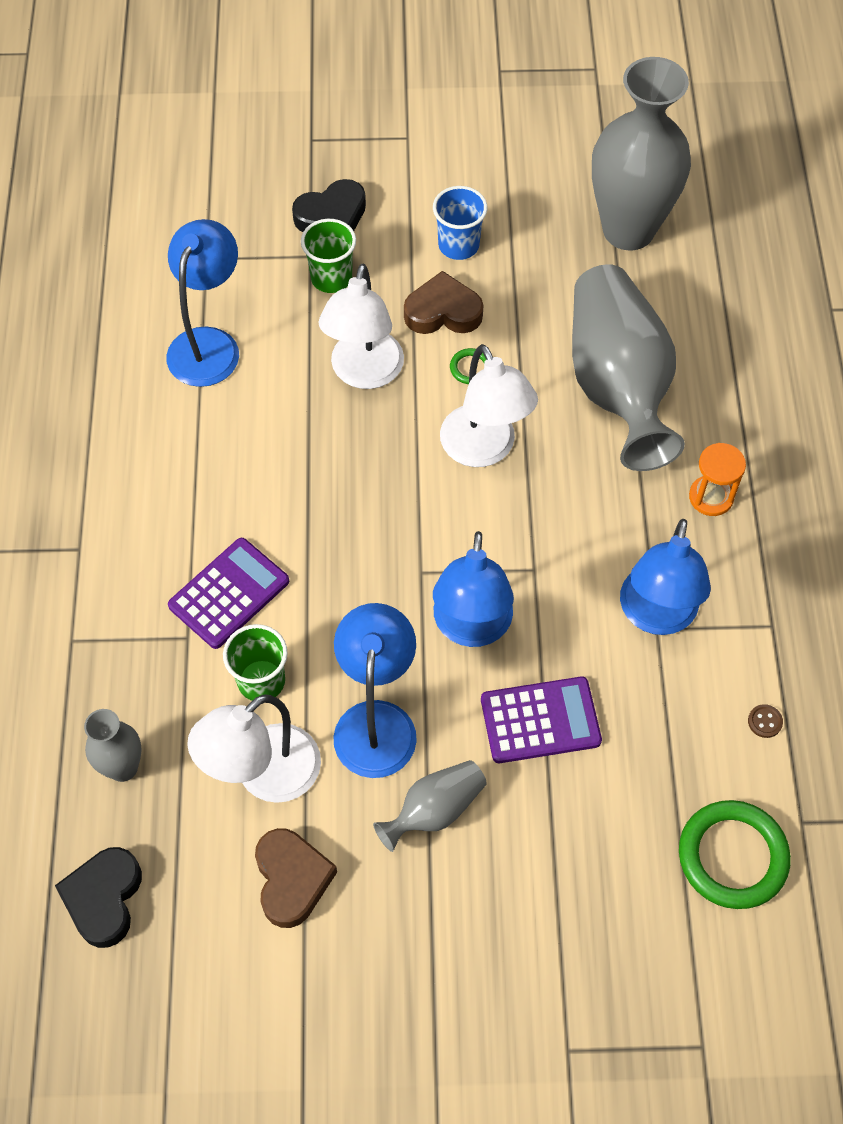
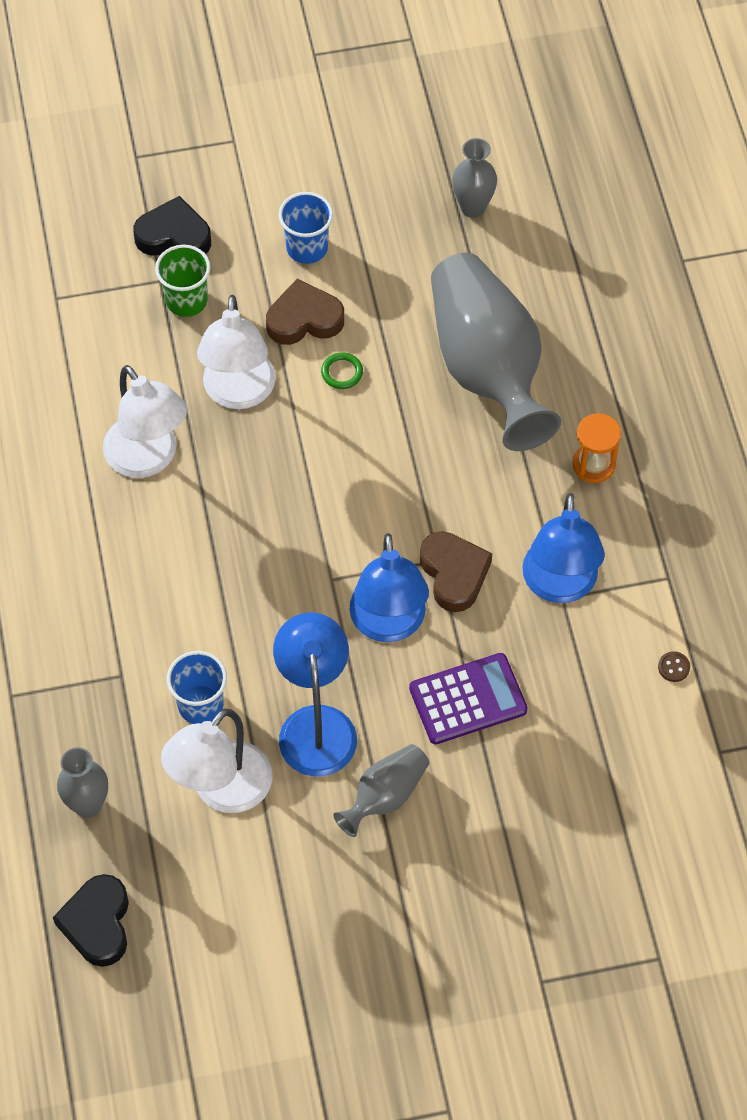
camera: 10 degrees left, 0 degrees up
(209, 344) = (78, 386): blue lamp -> none
(229, 593) = (152, 628): purple calculator -> none
(261, 681) = (200, 705): green cup -> blue cup
(291, 879) = (266, 878): brown heart -> brown heart (454, 574)
(332, 216) = (174, 236): black heart -> black heart turned 135 degrees counterclockwise
(484, 449) = (370, 451): white lamp -> white lamp (148, 459)
(628, 230) = (473, 207): grey vase -> grey vase, size x0.47
(732, 856) = (662, 792): green ring -> none

